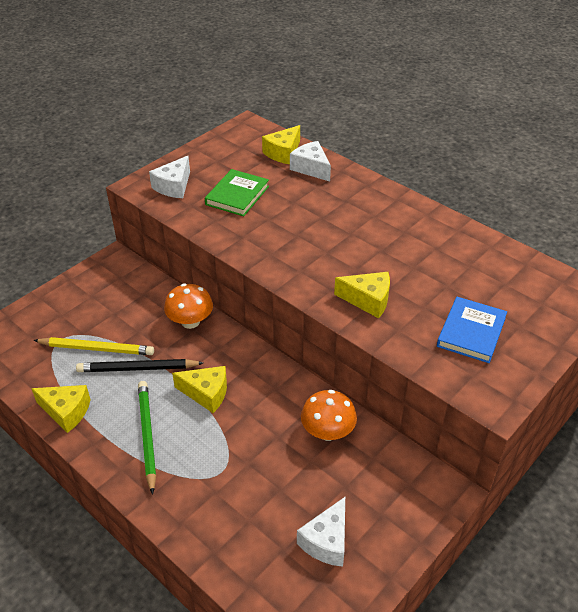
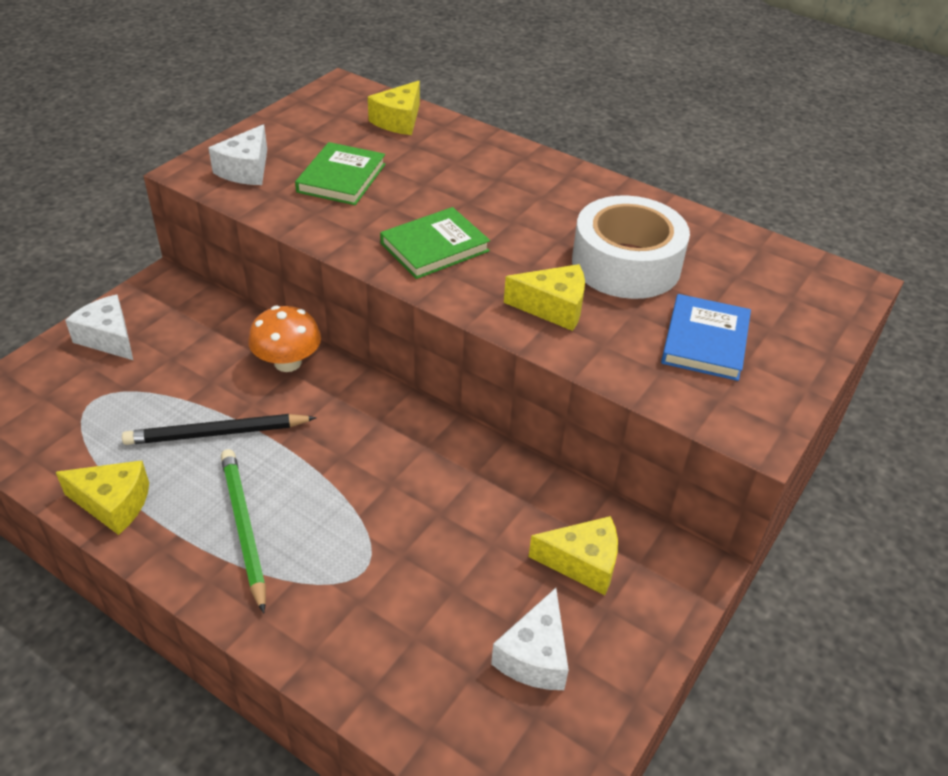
camera: 10 degrees left, 0 degrees up
(97, 349) = (151, 409): yellow pencil -> none
(206, 393) = (325, 461): yellow cheese -> yellow cheese (582, 563)
(293, 250) = (434, 247): none -> green book
(311, 168) = (441, 139): white cheese -> white cheese (108, 338)
(327, 432) = (511, 500): orange mushroom -> none
(425, 270) = (626, 264): none -> white tape

